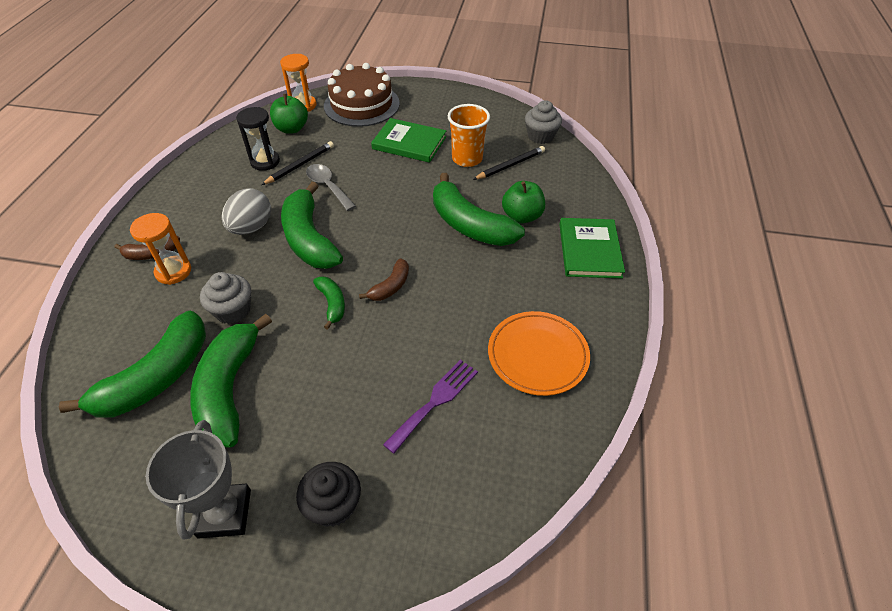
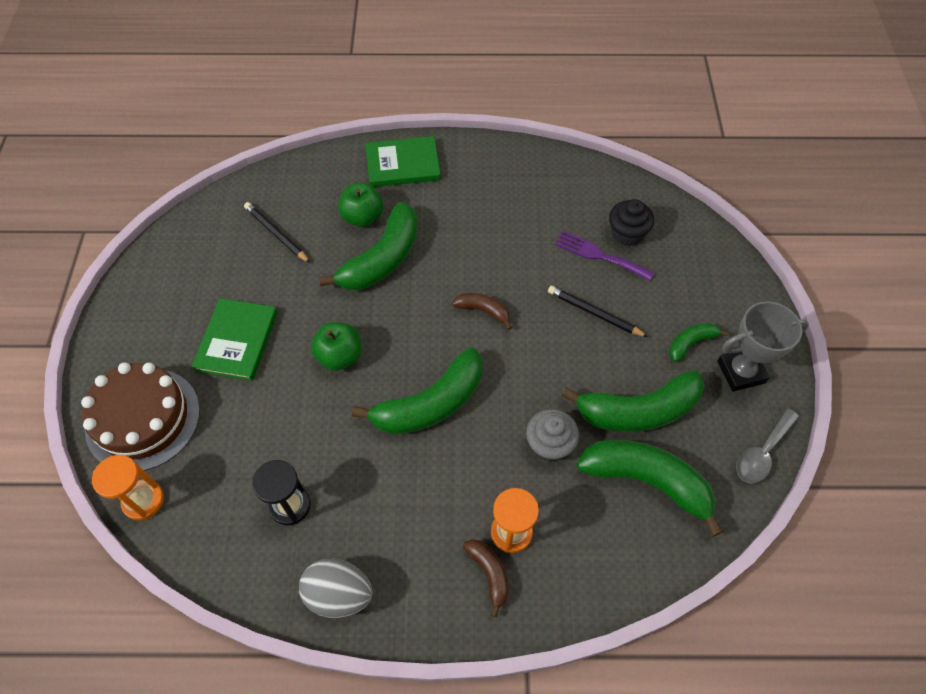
camera: 100 degrees left, 10 degrees up
(251, 227) = (423, 473): grey egg -> grey egg (339, 594)
(291, 129) = (208, 497): green apple -> green apple (340, 356)
(300, 165) = (294, 457): black pencil -> black pencil (594, 313)
(328, 187) = (335, 410): grey spoon -> grey spoon (762, 452)
(332, 304) = (518, 355): green banana -> green banana (691, 343)
(333, 505) = (706, 303): black cupcake -> black cupcake (627, 233)
(467, 159) = (267, 276): orange cup -> none
(537, 355) = (534, 194): orange plate -> none
(540, 136) = (217, 211): grey cupcake -> none

